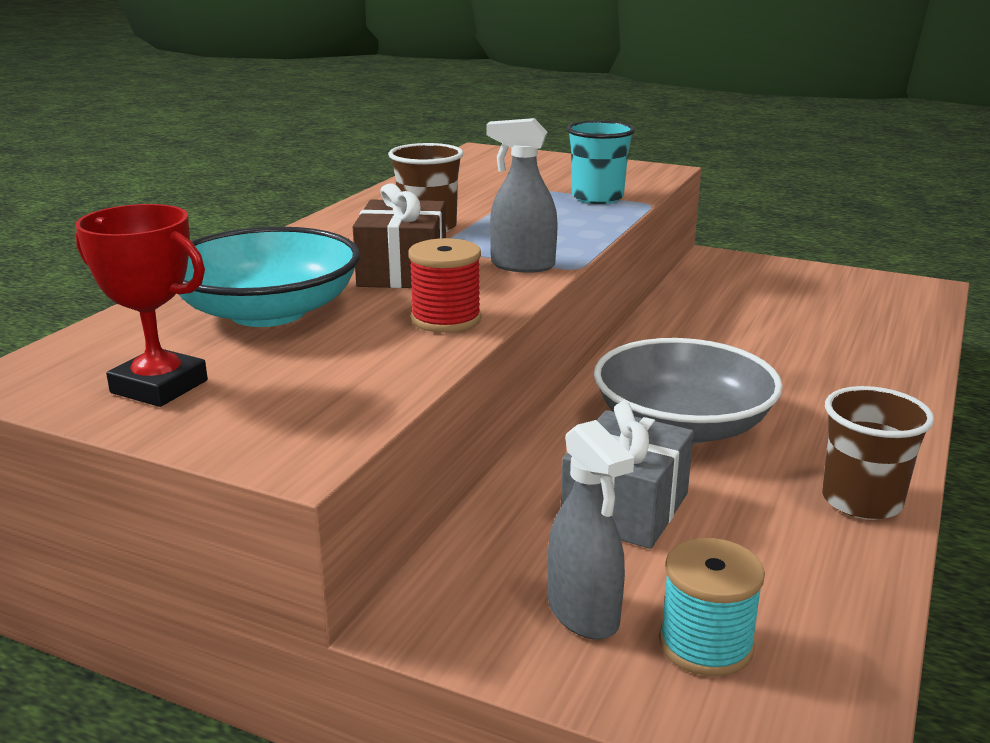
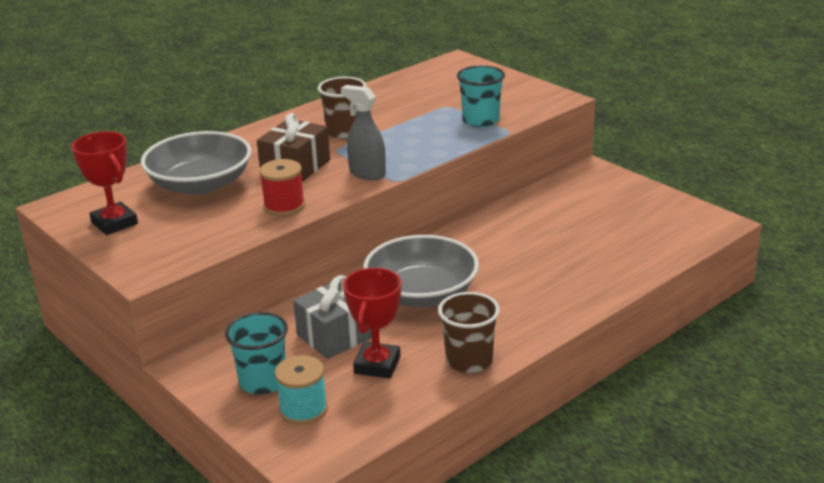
camera: 25 degrees right, 5 degrees up
(268, 312) = (200, 184): turquoise bowl -> grey bowl
(583, 614) = (263, 382): grey spray bottle -> turquoise cup
(738, 539) = (377, 365): none -> red trophy

